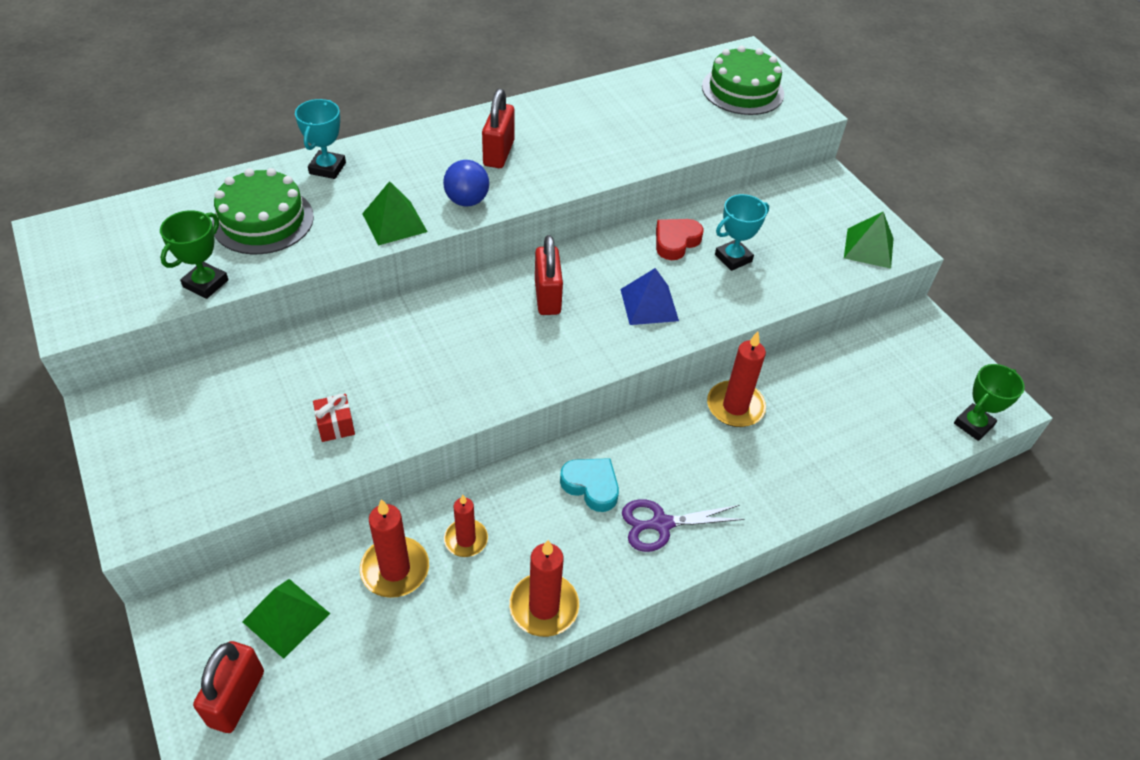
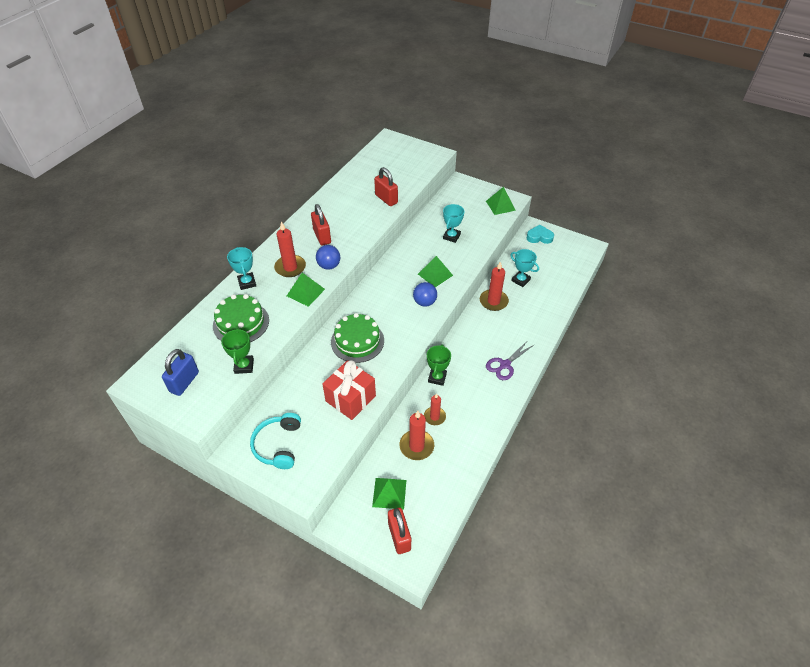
camera: 30 degrees left, 0 degrees up
(110, 263) = (184, 382): none -> blue padlock
(171, 433) = (278, 445): none -> turquoise headphones
(336, 426) = (350, 398): red gift -> red gift, size x2.12
(544, 607) = (488, 423): red candle -> red candle (290, 267)
(547, 297) = (390, 293): red padlock -> red padlock (386, 199)
(590, 340) = (424, 302): none -> blue ball
(591, 486) = (465, 365): turquoise heart -> turquoise heart (539, 237)
(649, 304) = (435, 274): blue pyramid -> green pyramid
(676, 242) = (422, 241): red heart -> none
(742, 90) = (402, 157): green cake -> green cake (357, 341)
(817, 396) = (520, 280): none -> turquoise trophy
(973, 424) = (584, 260): green trophy -> green trophy (437, 378)

